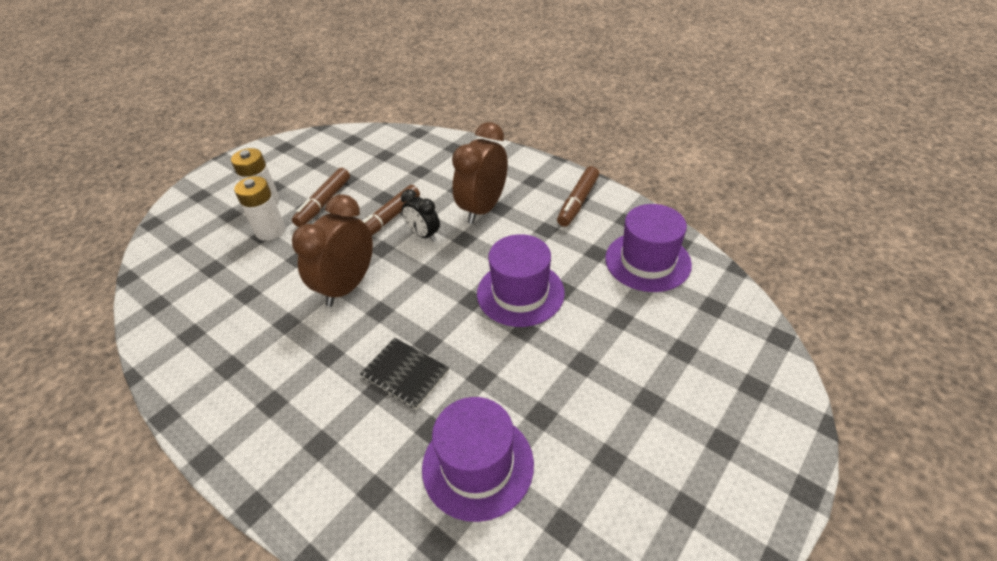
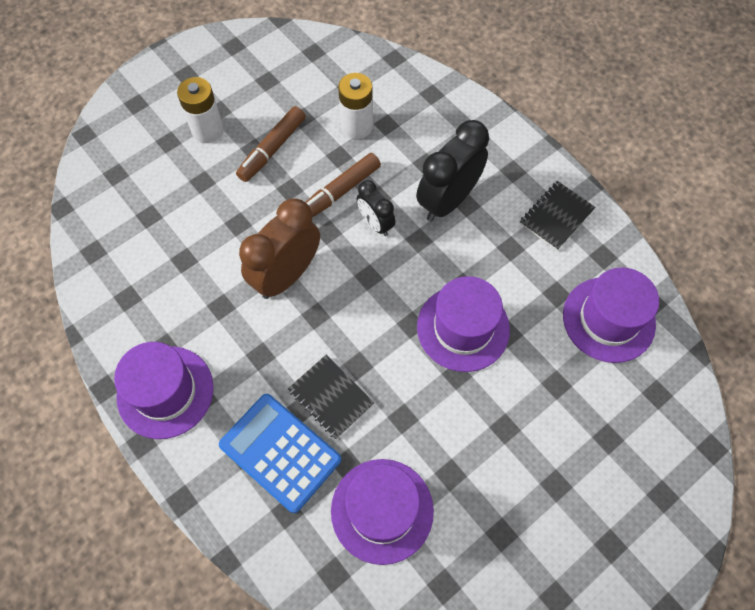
camera: 10 degrees right, 20 degrees up
(231, 405) = (165, 392): none -> purple hat
(270, 231) = (211, 177): white battery -> white battery (356, 126)
(359, 434) = (280, 452): none -> blue calculator
(483, 208) = (448, 200): brown clock -> black clock
(578, 202) = (556, 216): brown marker -> black notebook

